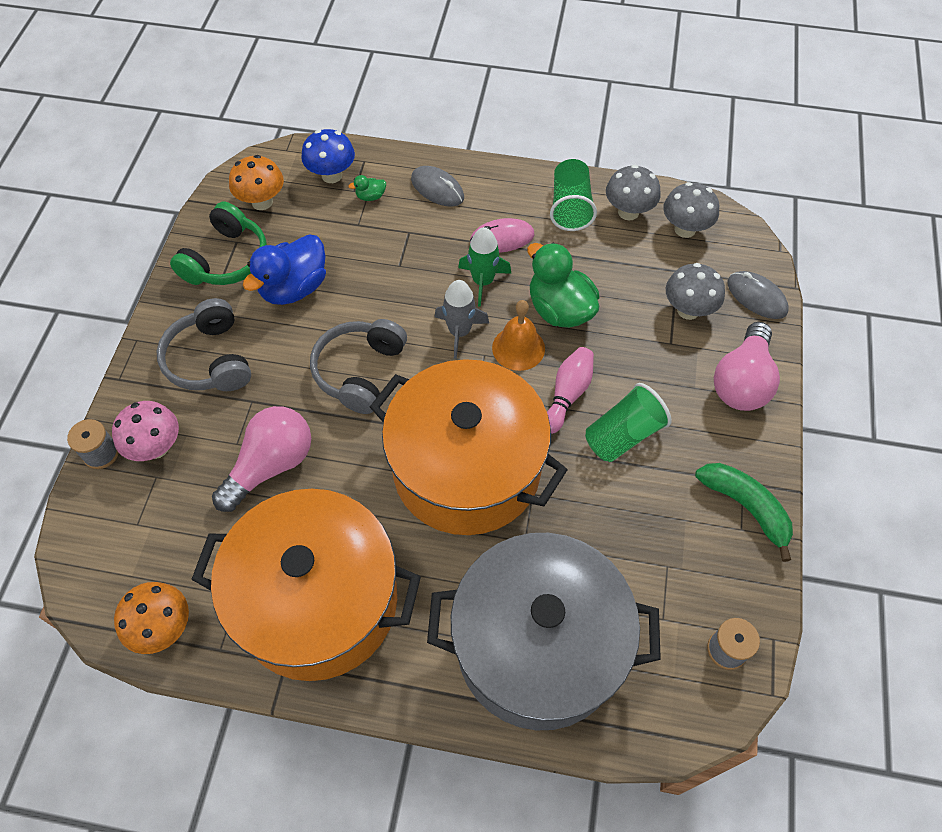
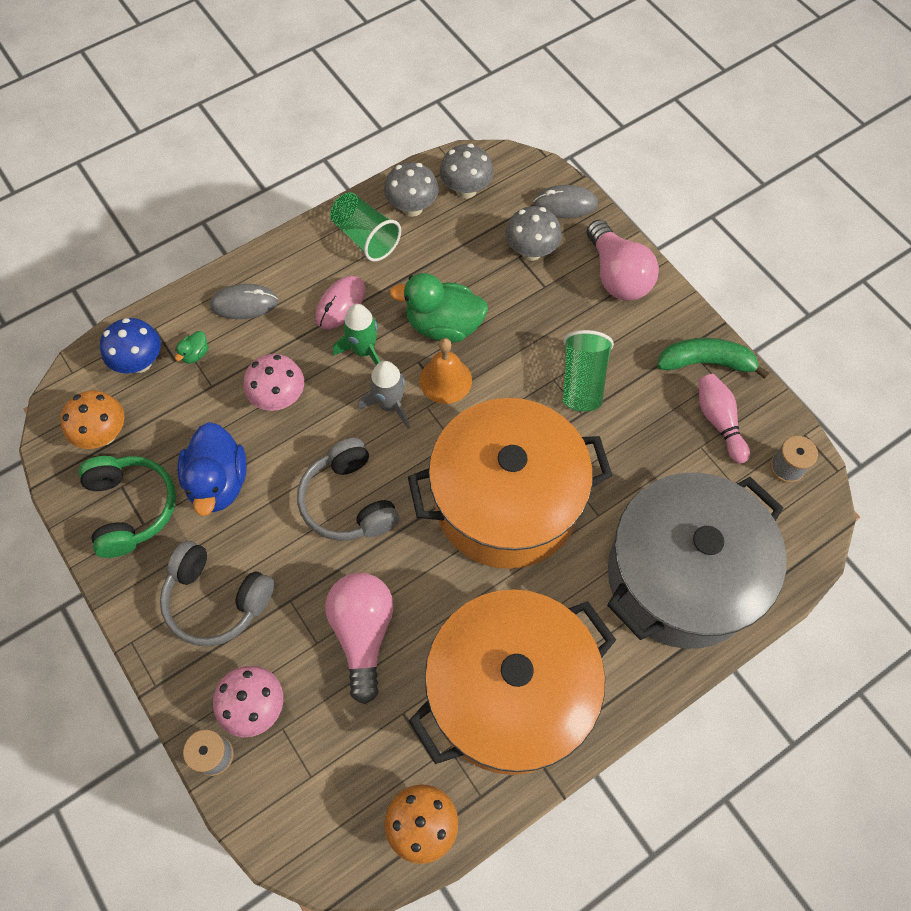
camera: 45 degrees left, 5 degrees up
(391, 267) = (279, 398): none -> pink mushroom
(567, 394) = (516, 385): pink bowling pin -> pink bowling pin (718, 421)

